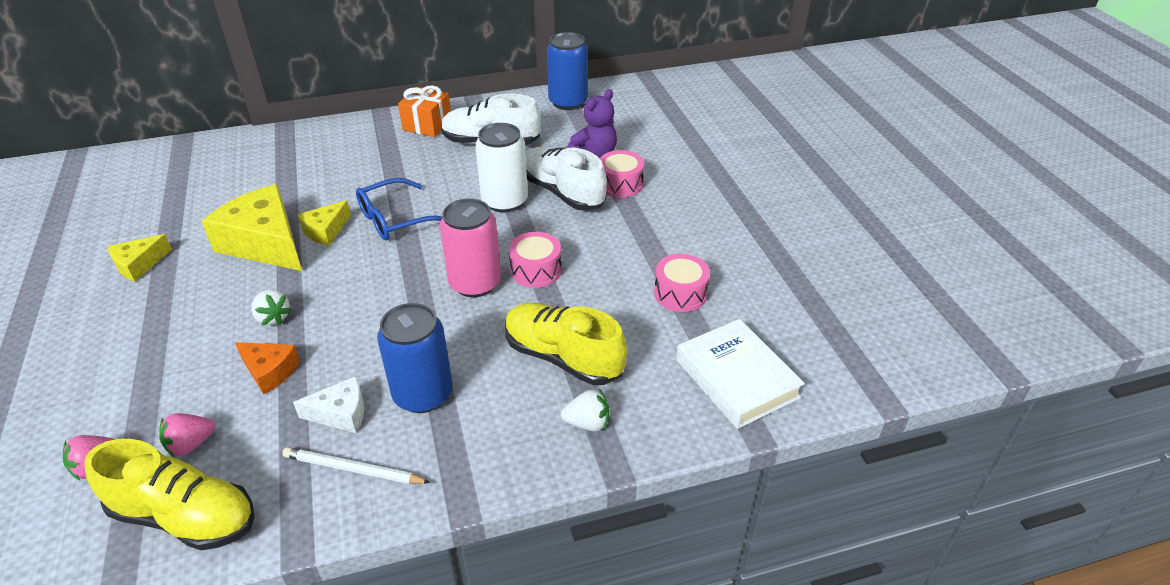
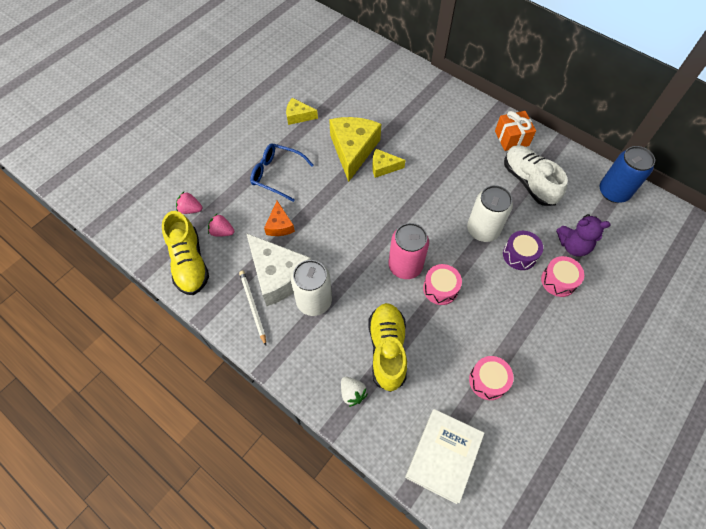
camera: 55 degrees right, 20 degrees up
(273, 318) = (310, 197): white strawberry -> none
(341, 413) = (278, 275): white cheese -> white cheese, size x1.95
(394, 219) = (419, 189): blue glasses -> blue glasses (276, 174)
(423, 394) = (314, 301): blue can -> white can
(563, 193) = (519, 255): white shoe -> purple drum

